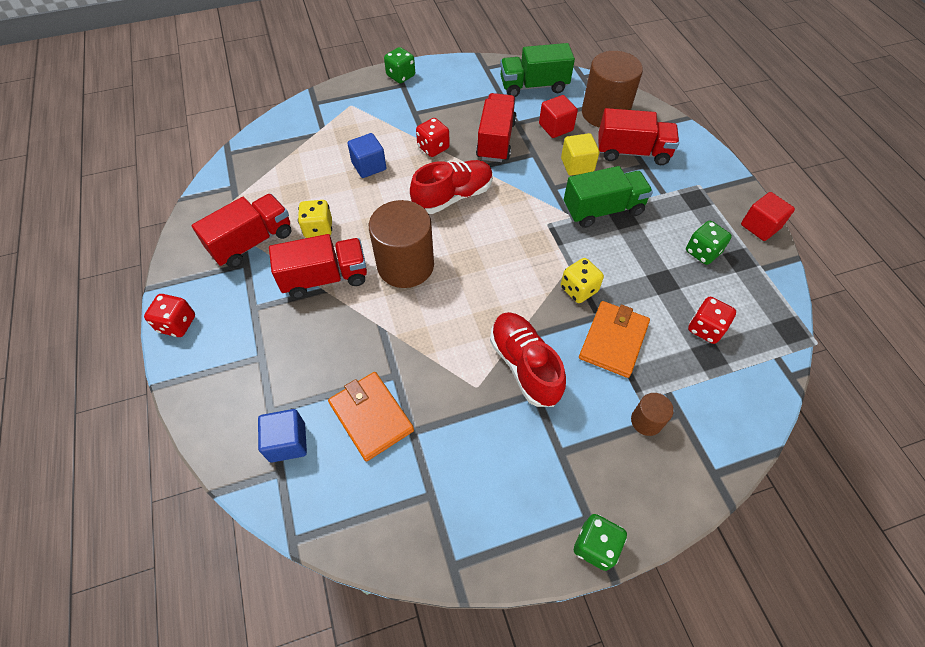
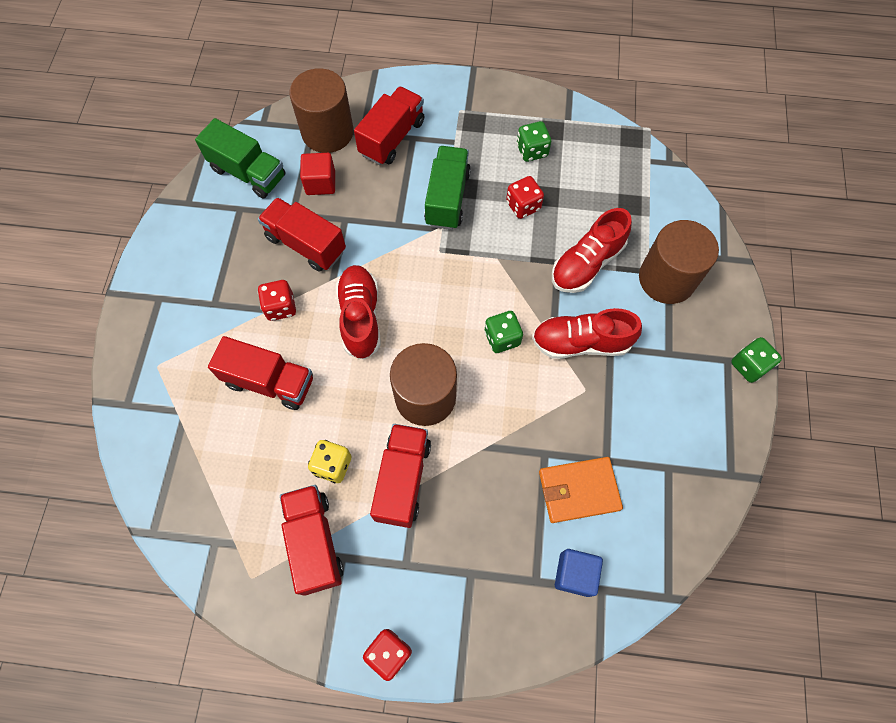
camera: 65 degrees left, 10 degrees up
(369, 166) = (269, 382): blue cube -> red truck
(401, 76) = (142, 293): green dice -> green dice (502, 338)
(533, 86) = (248, 173): green truck -> green truck turned 75 degrees counterclockwise
(577, 165) = (381, 190): yellow cube -> none
(578, 289) = (524, 263): yellow dice -> none
(613, 340) = (586, 263): orange wallet -> red shoe
(646, 421) = (666, 279): brown cylinder -> brown cylinder, size x2.13
(705, 328) = (605, 192): red dice -> red dice (523, 206)
(760, 226) = (527, 95): red cube -> none

